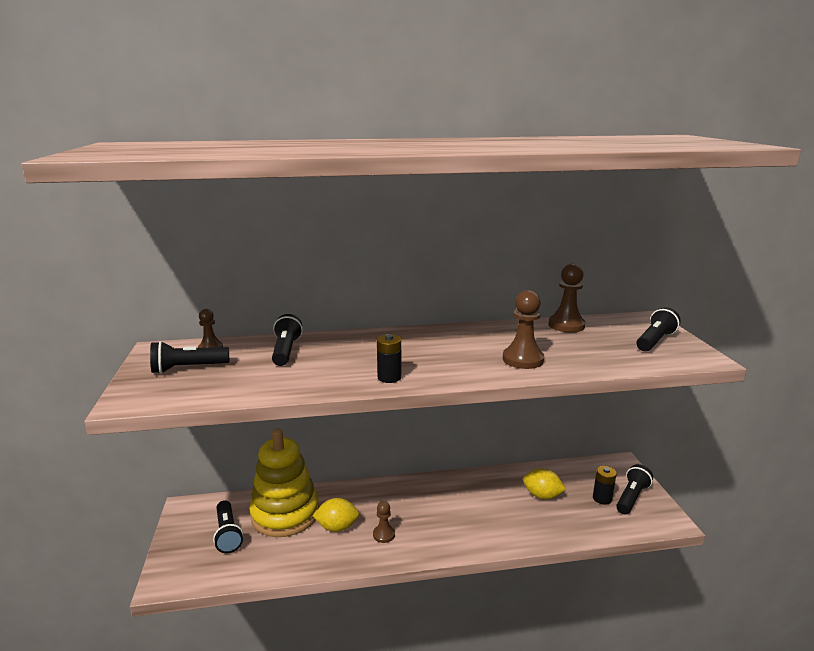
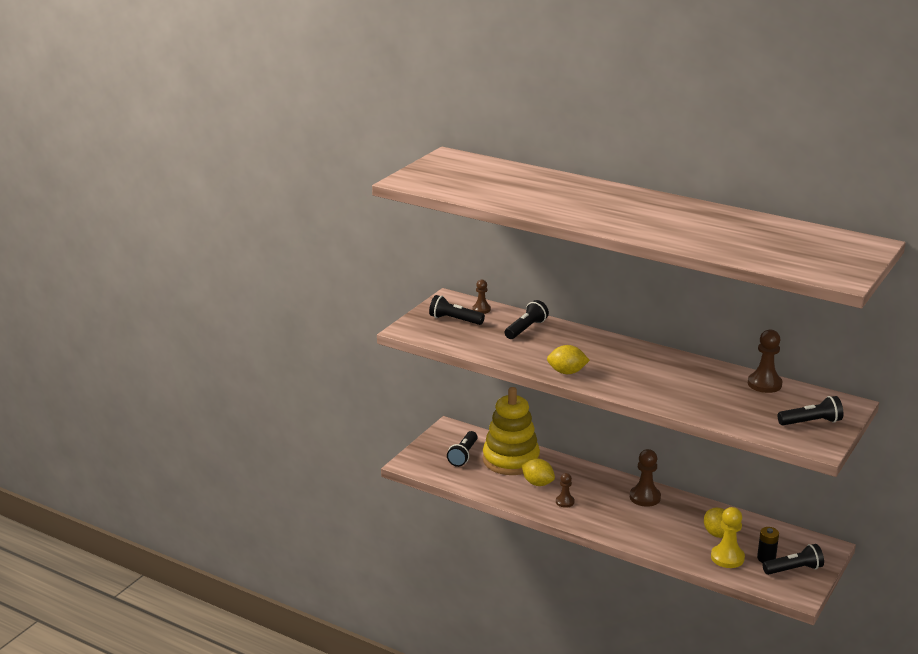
camera: 40 degrees right, 5 degrees up
(389, 377) = (567, 372): black battery -> yellow lemon
(523, 359) = (677, 395): brown pawn -> brown pawn (645, 497)
(578, 515) = (727, 557): none -> yellow pawn

